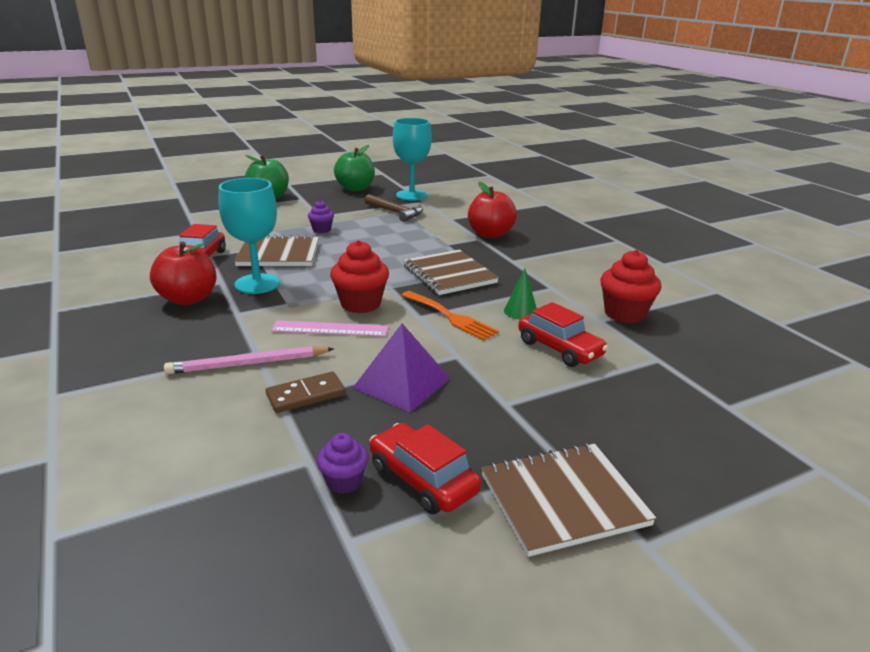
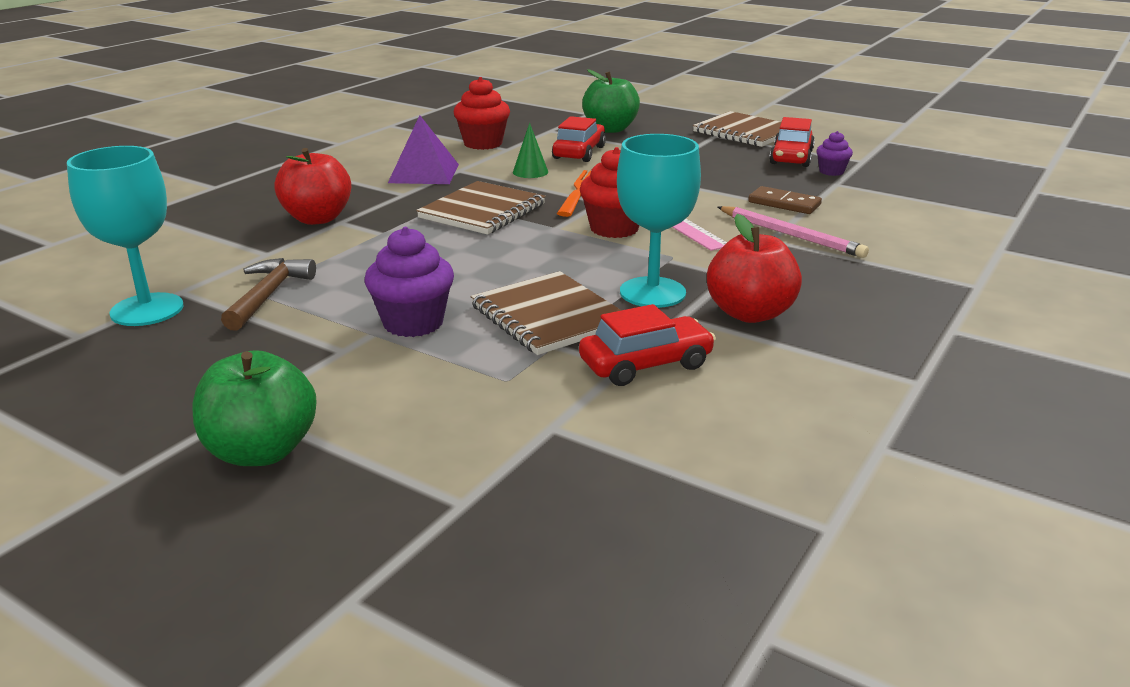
camera: 120 degrees left, 0 degrees up
(321, 230) = (413, 323): purple cupcake -> purple cupcake, size x1.73
(355, 188) = (122, 377): green apple -> green apple (610, 129)
(402, 383) = (712, 182): purple pyramid -> purple pyramid (424, 173)

